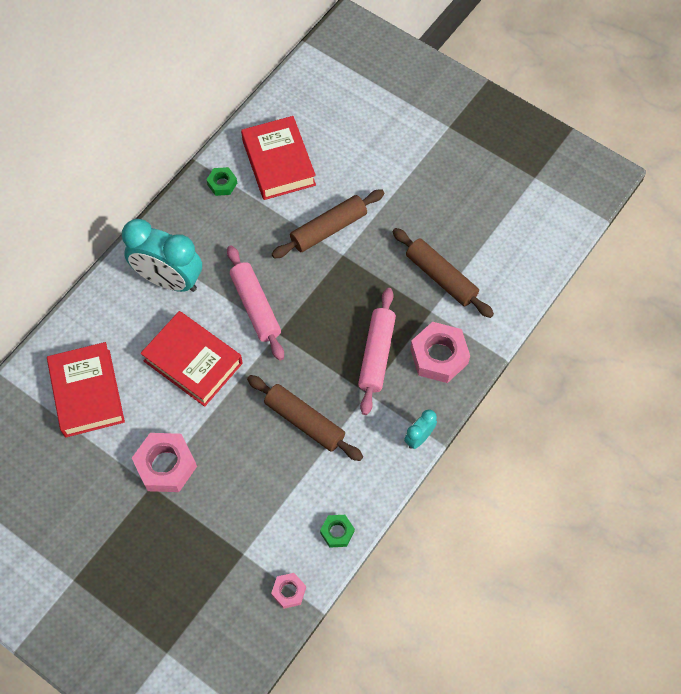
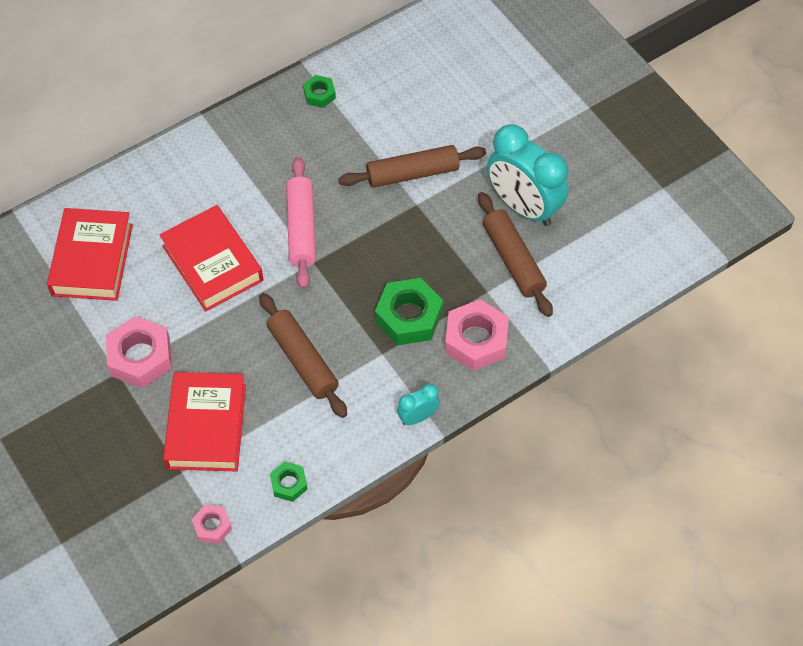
camera: 20 degrees right, 5 degrees down
(169, 280) = (223, 174): turquoise clock -> turquoise clock (523, 207)
(278, 163) = (388, 90): red book -> red book (206, 426)
(376, 354) = (409, 317): pink rolling pin -> green nut

